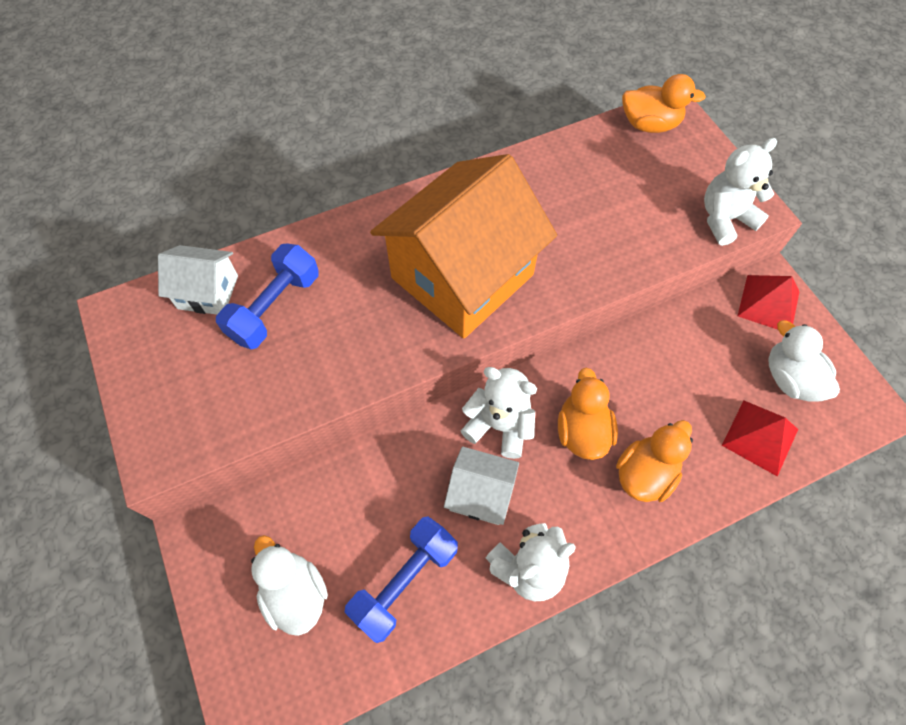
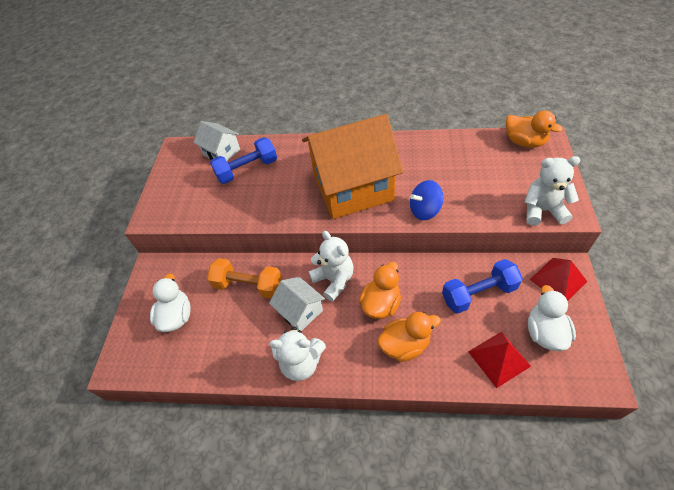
camera: 35 degrees right, 10 degrees down
(379, 491) = (248, 285): none -> orange dumbbell
(405, 581) = (231, 337): blue dumbbell -> blue dumbbell (478, 293)
(583, 274) = (425, 210): none -> blue spinning top

